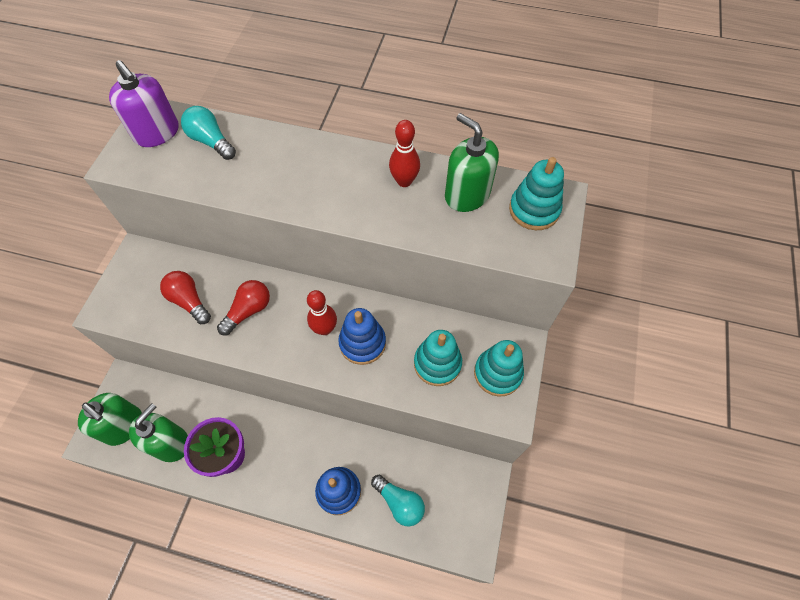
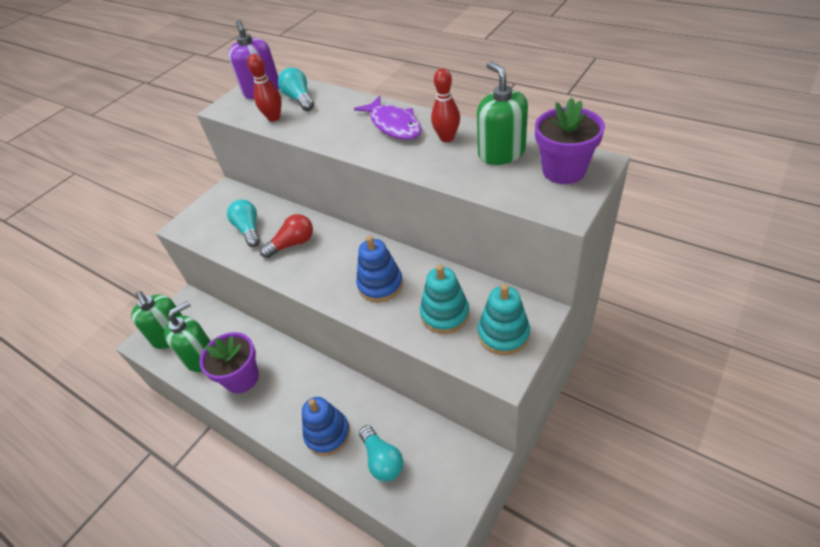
camera: 25 degrees right, 15 degrees down
(189, 301) = (249, 229): red light bulb -> turquoise light bulb
(325, 329) = (351, 268): red bowling pin -> red bowling pin (274, 118)
(339, 169) = (393, 125): none -> purple fish
(534, 210) = (564, 170): turquoise stacking toy -> purple flower pot

